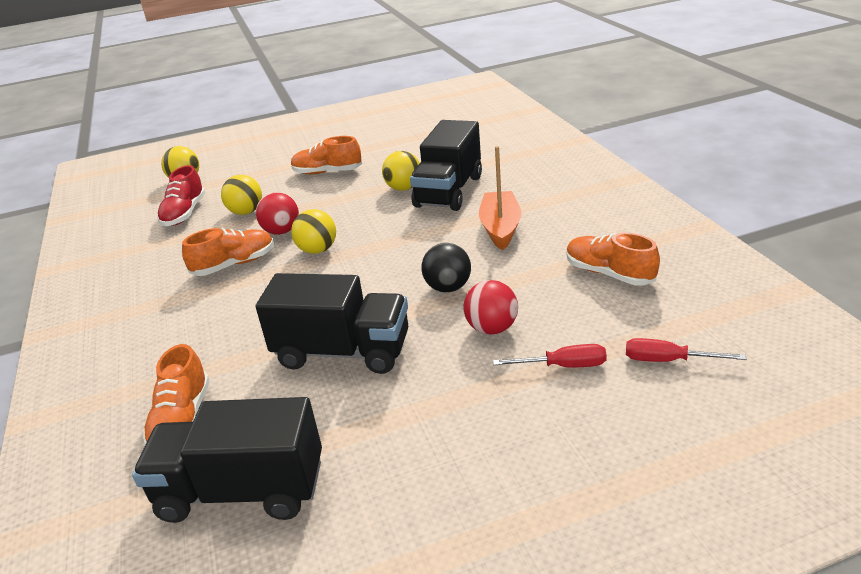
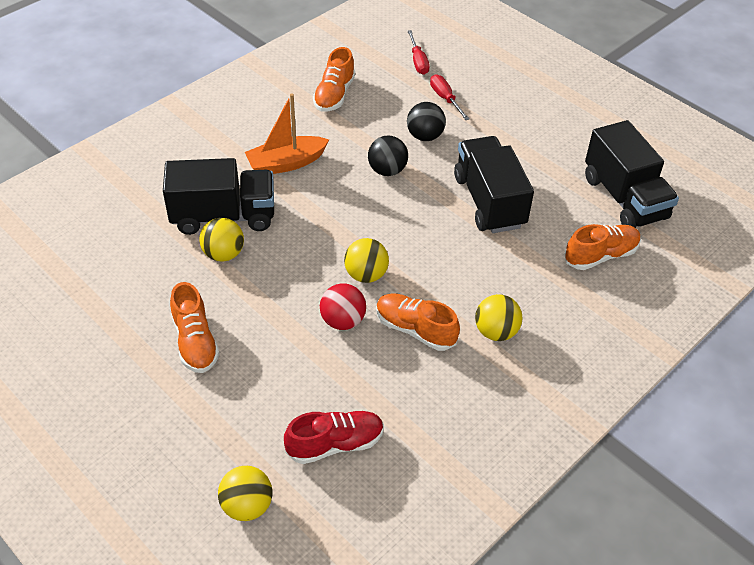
camera: 120 degrees left, 15 degrees up
(246, 212) = (313, 377): yellow ball -> yellow ball (496, 332)
(492, 328) = (425, 136): red ball -> black ball

